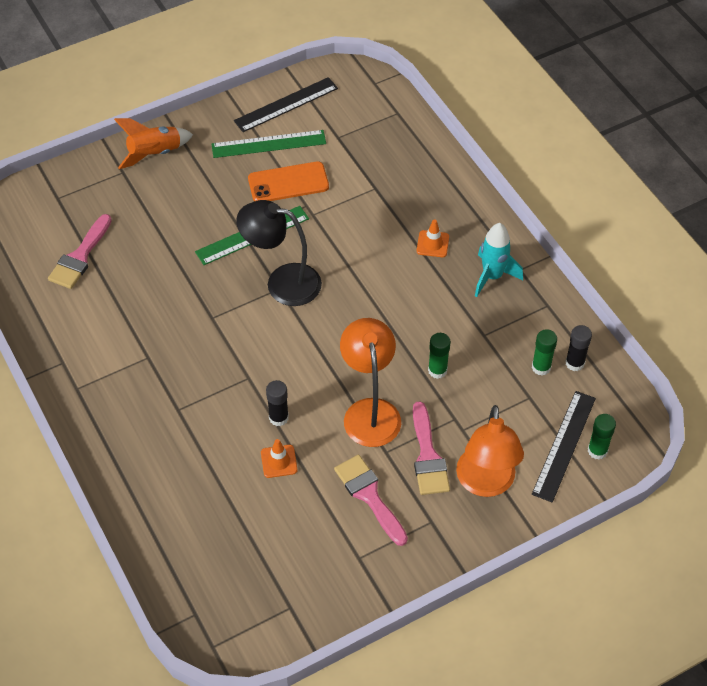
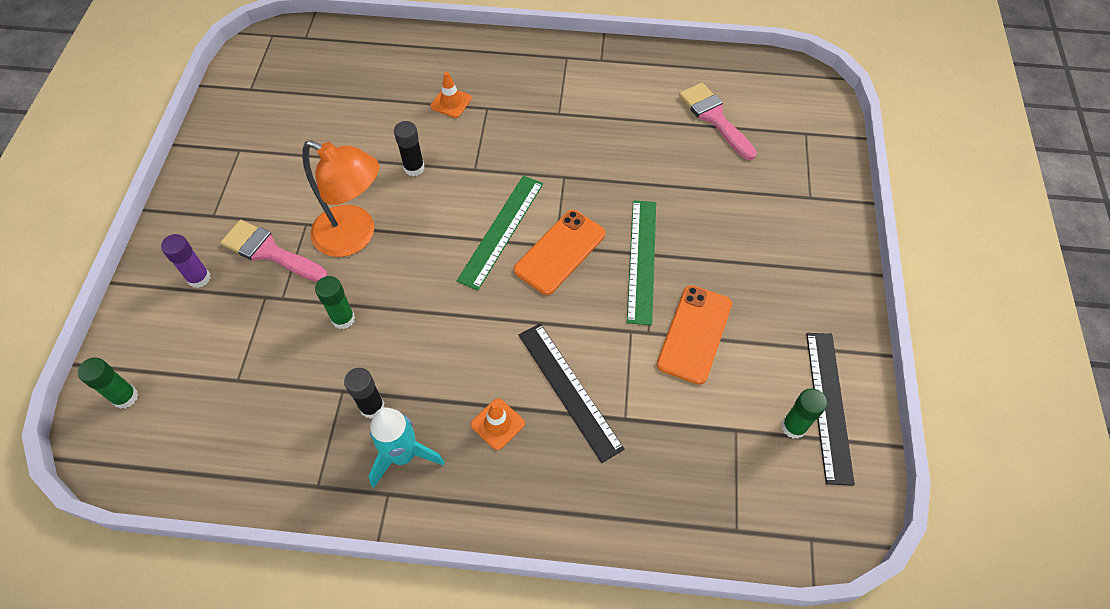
camera: 125 degrees right, 5 degrees up
(154, 154) = (820, 235): orange rocket -> none
(268, 144) = (770, 349): green ruler -> green ruler (501, 231)
(279, 461) = (373, 146): orange traffic cone -> orange traffic cone (451, 102)
(282, 282) = (560, 252): black lamp -> orange phone
(369, 496) = (280, 187): pink brush -> none
(486, 483) = (199, 278): orange lamp -> purple glue stick
(541, 367) = (256, 417): green glue stick -> green glue stick (793, 427)
(564, 445) = (162, 371): black ruler -> black ruler (569, 390)
(574, 363) = (228, 455): black glue stick -> black glue stick (372, 407)

